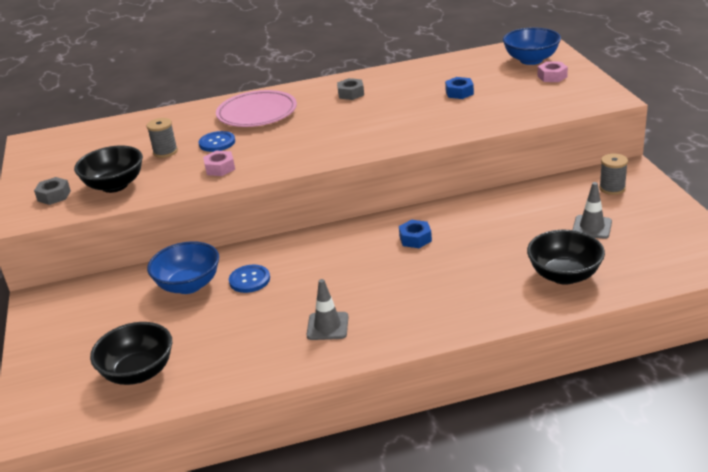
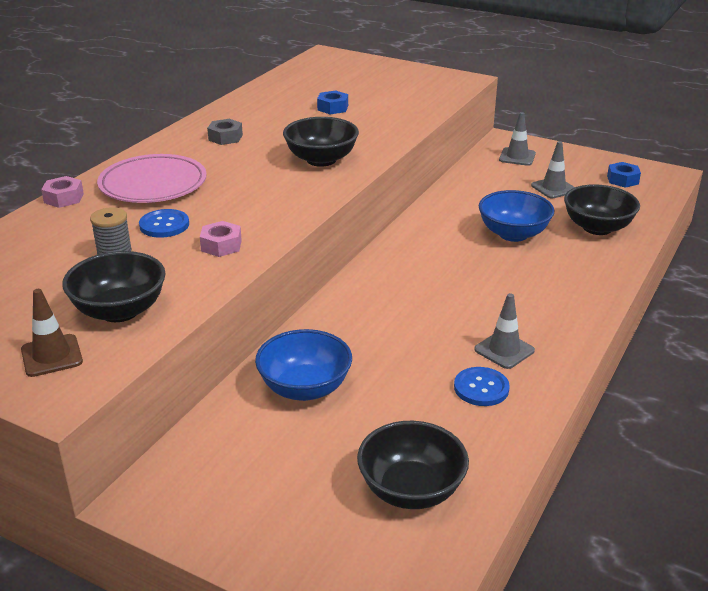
camera: 50 degrees left, 0 degrees up
(54, 196) = (51, 356): grey nut -> brown traffic cone
(249, 280) = (359, 352): blue button -> blue button (481, 388)
(376, 131) = (321, 160): none -> black bowl
(415, 239) = (443, 250): blue nut -> blue nut (622, 180)
(531, 60) = (343, 68): blue bowl -> blue bowl (513, 234)
(552, 76) = (387, 75): pink nut -> pink nut (64, 198)
(612, 188) = (517, 157): grey spool -> grey traffic cone

